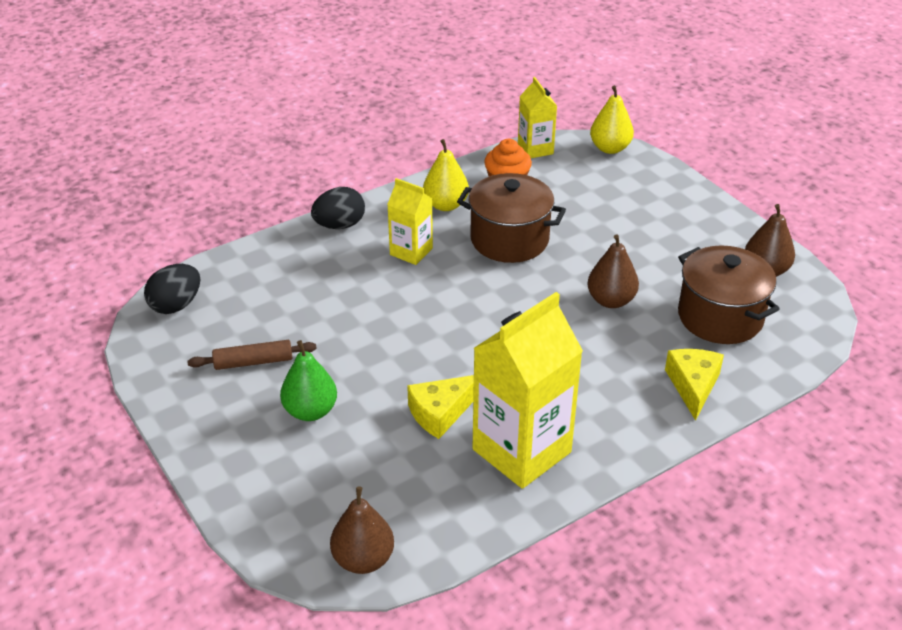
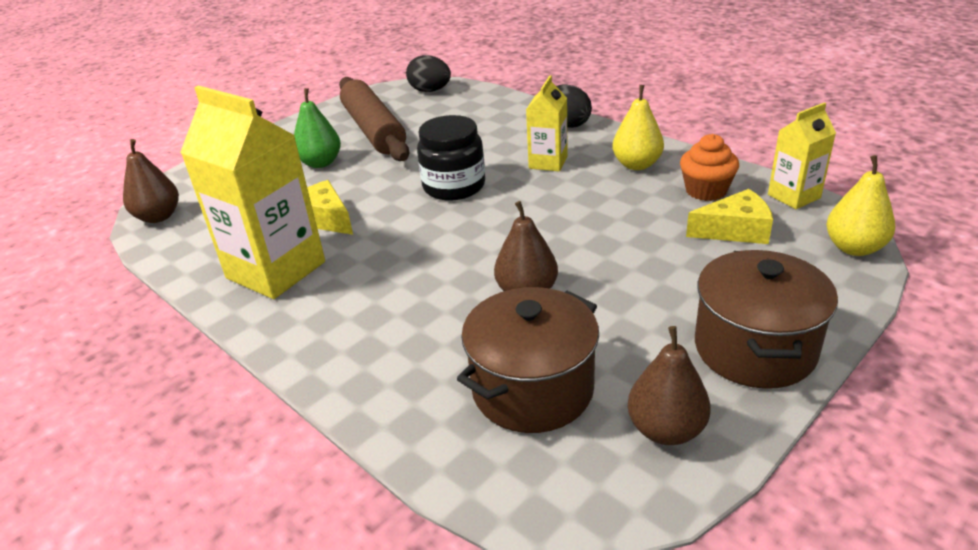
camera: 80 degrees right, 5 degrees down
(253, 362) = (373, 130): brown rolling pin -> brown rolling pin, size x1.95
(423, 316) = (454, 186): none -> black jar
(509, 239) = (602, 209): brown pot -> brown pot (754, 349)
(693, 386) = (388, 377): yellow cheese -> yellow cheese (735, 230)

